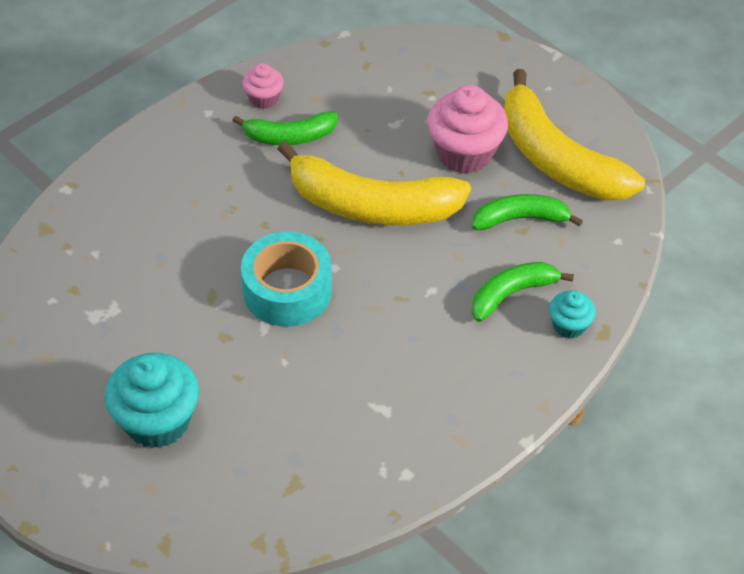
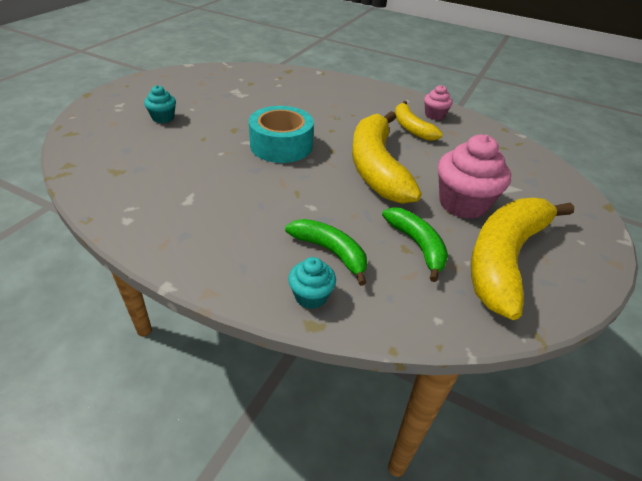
camera: 70 degrees right, 10 degrees down
(157, 421) = (163, 118): turquoise cupcake -> turquoise cupcake, size x0.53
(289, 136) = (411, 128): green banana -> yellow banana

